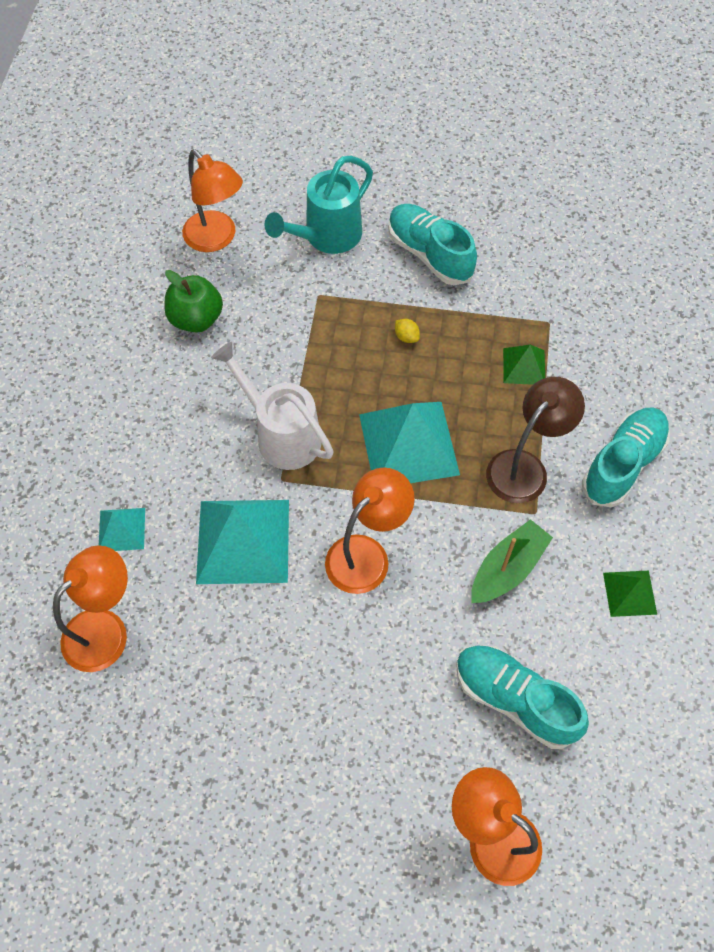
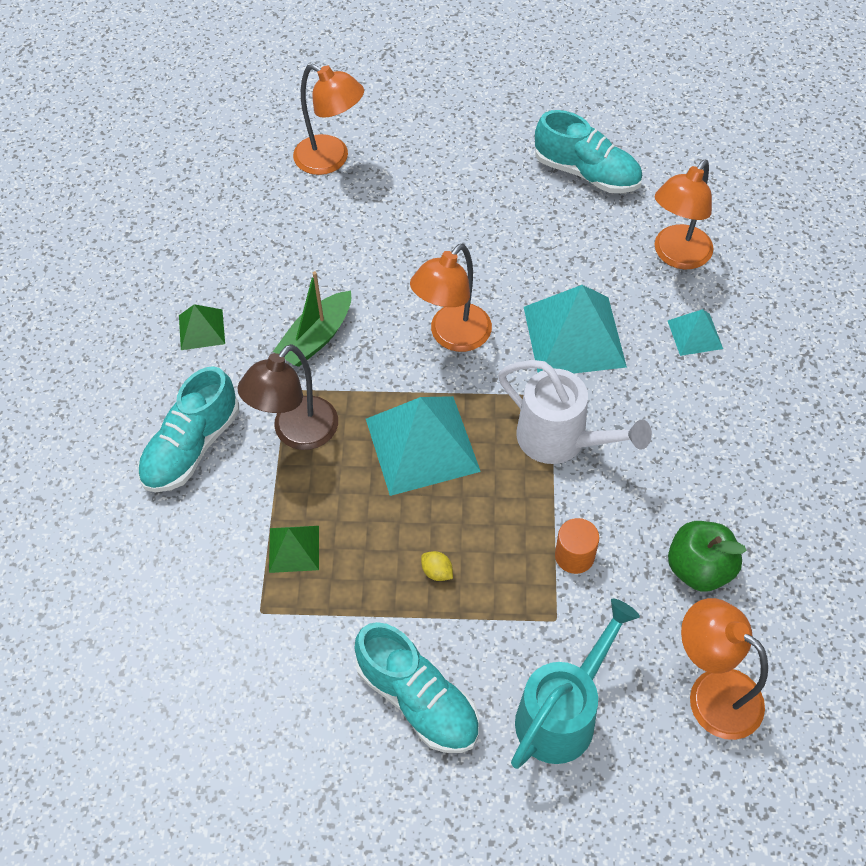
camera: 175 degrees right, 5 degrees down
(293, 338) = (574, 556): none -> orange cylinder
(514, 699) = (311, 242): turquoise shoe -> turquoise shoe (586, 173)

